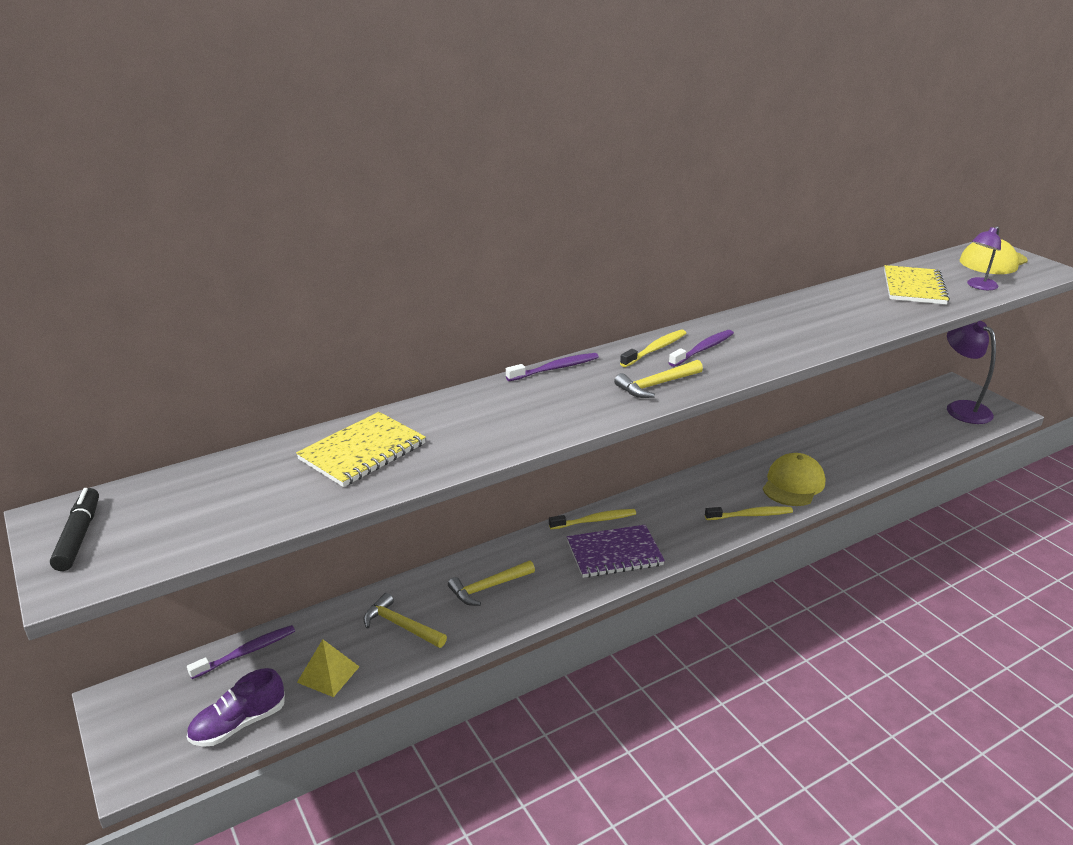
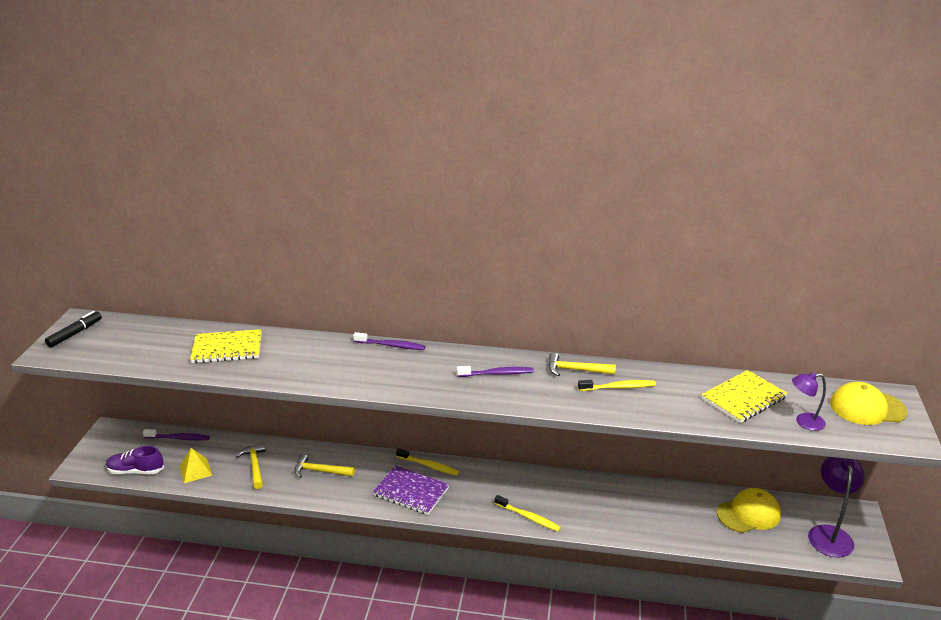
camera: 40 degrees right, 0 degrees up
(655, 349) = (468, 360): yellow toothbrush -> yellow toothbrush (618, 387)
(656, 385) = (427, 383): yellow hammer -> yellow hammer (576, 370)
(793, 484) = (590, 514): yellow cap -> yellow cap (748, 513)

